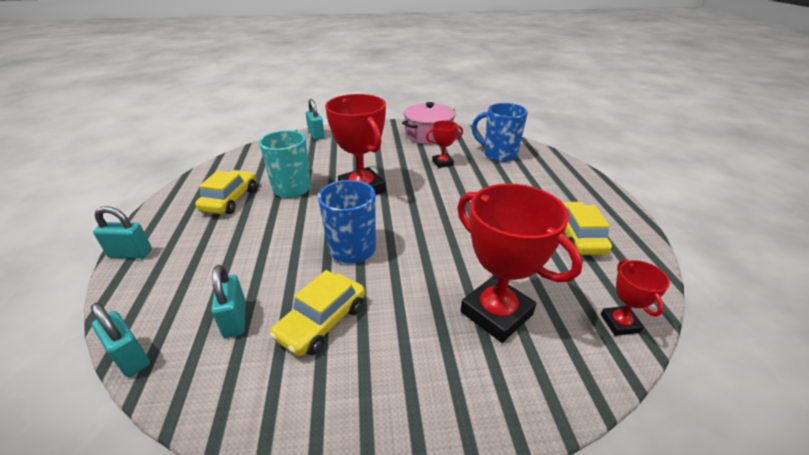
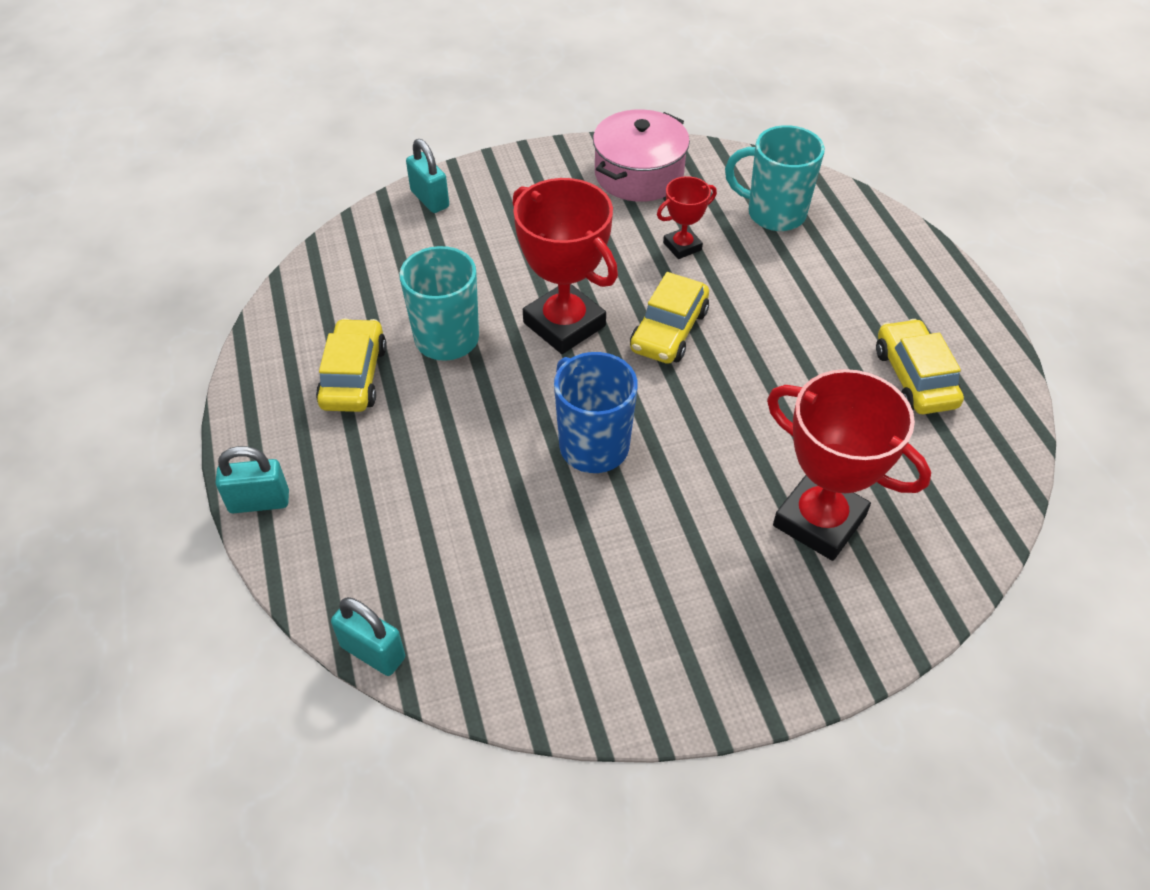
camera: 10 degrees left, 15 degrees up
(235, 319) = (479, 581): turquoise padlock -> none
(322, 322) = (597, 567): yellow car -> yellow car (669, 330)
(498, 154) = (774, 213): blue mug -> turquoise mug
(619, 323) = (973, 512): red trophy -> none

